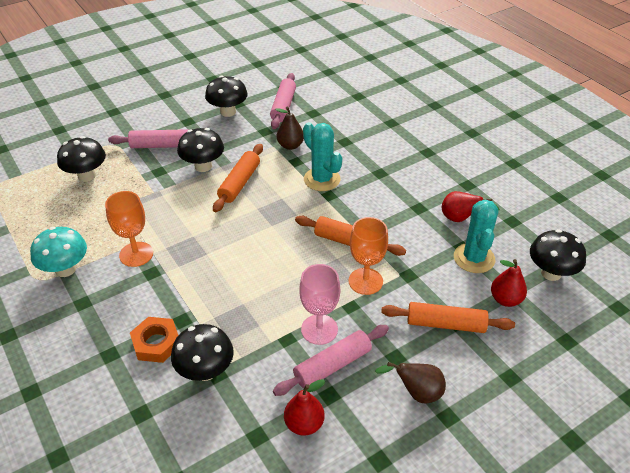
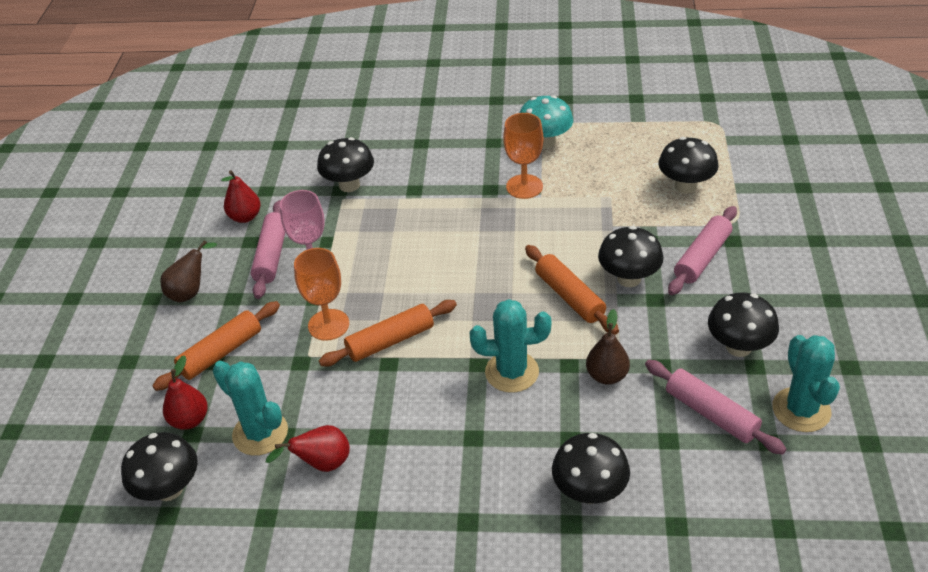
camera: 130 degrees right, 0 degrees up
(156, 343) = (405, 168): orange nut -> none
(255, 84) = (801, 410): none -> turquoise cactus
(368, 124) = (589, 491): none -> black mushroom

